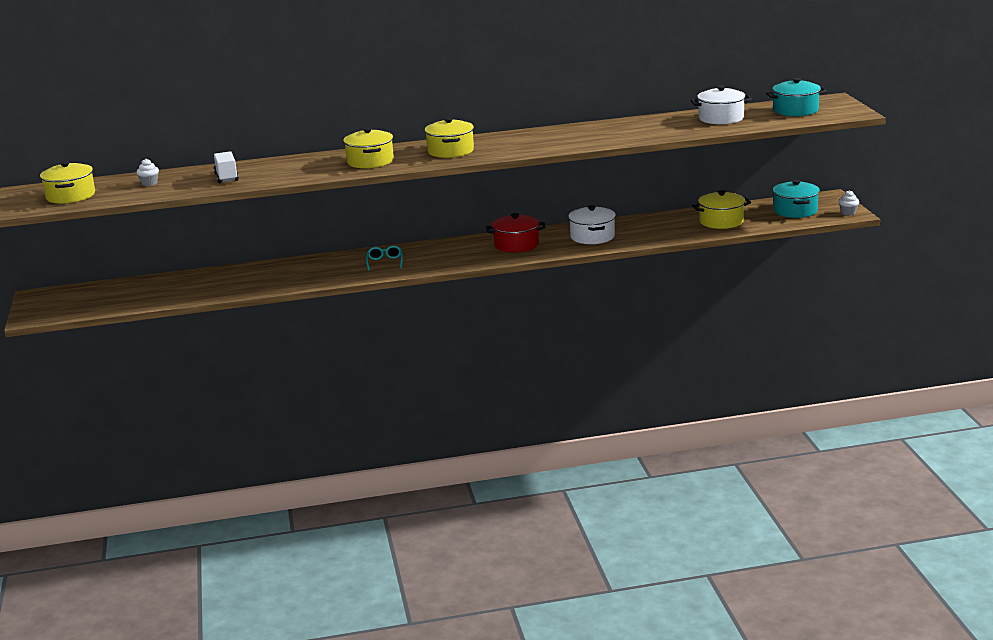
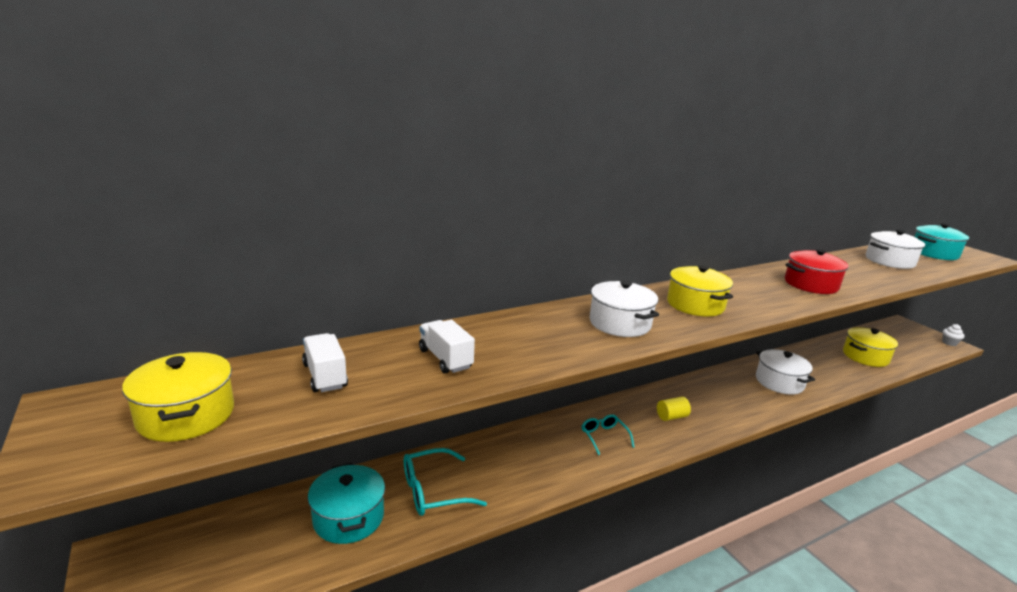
camera: 20 degrees left, 0 degrees up
(149, 183) = (325, 376): white cupcake -> white truck
(234, 281) = (433, 491): none -> turquoise glasses
(370, 161) = (620, 323): yellow pot -> white pot
(456, 254) = (671, 416): none -> yellow cylinder
(516, 245) = (719, 398): red pot -> red pot (811, 284)
(795, 211) = (905, 341): turquoise pot -> turquoise pot (348, 518)

